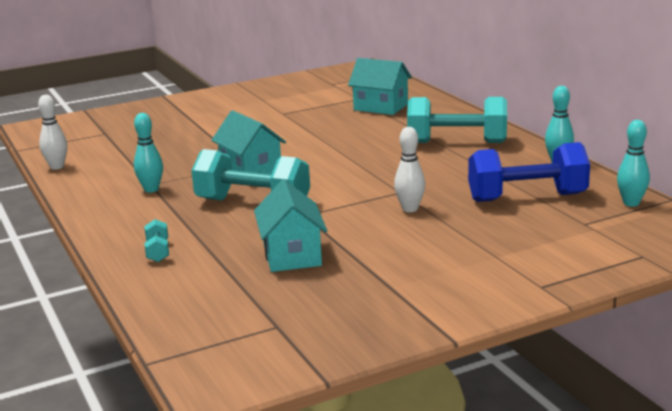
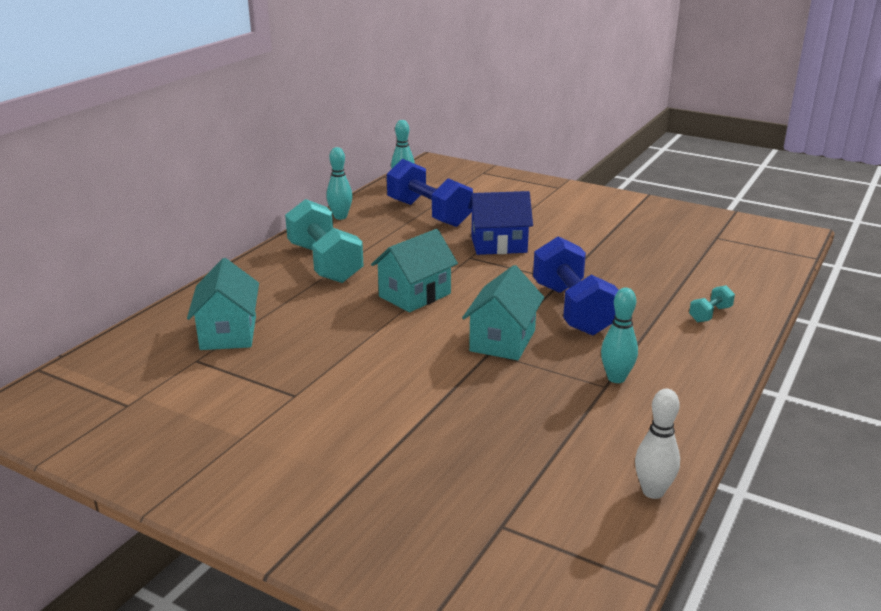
camera: 125 degrees left, 5 degrees up
(253, 203) = (572, 309): turquoise dumbbell -> blue dumbbell
(292, 255) = (631, 262): turquoise house -> turquoise house (414, 295)
(410, 209) = (499, 245): white bowling pin -> blue house

